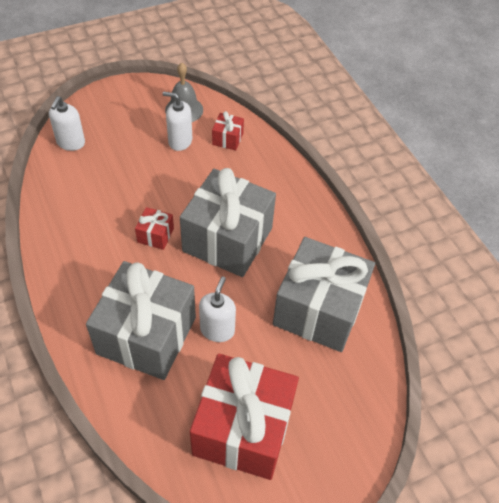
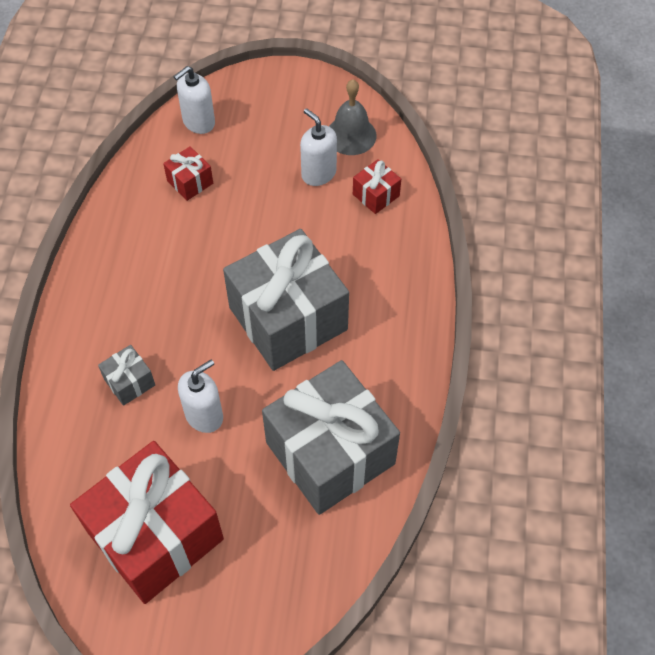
camera: 35 degrees right, 5 degrees up
(146, 335) = (129, 382): grey gift -> grey gift, size x0.42
(155, 235) = (214, 274): red gift -> red gift (190, 182)

